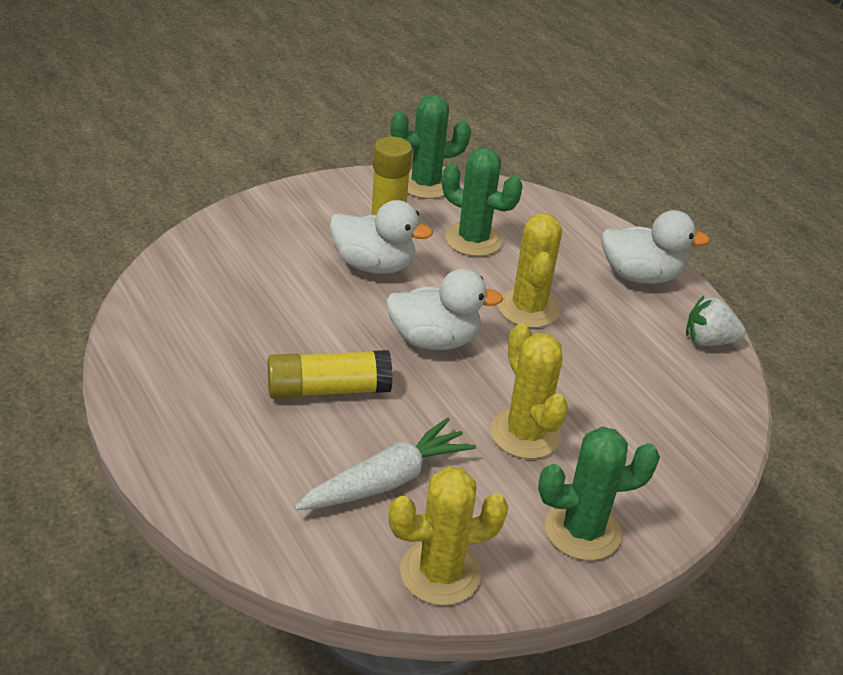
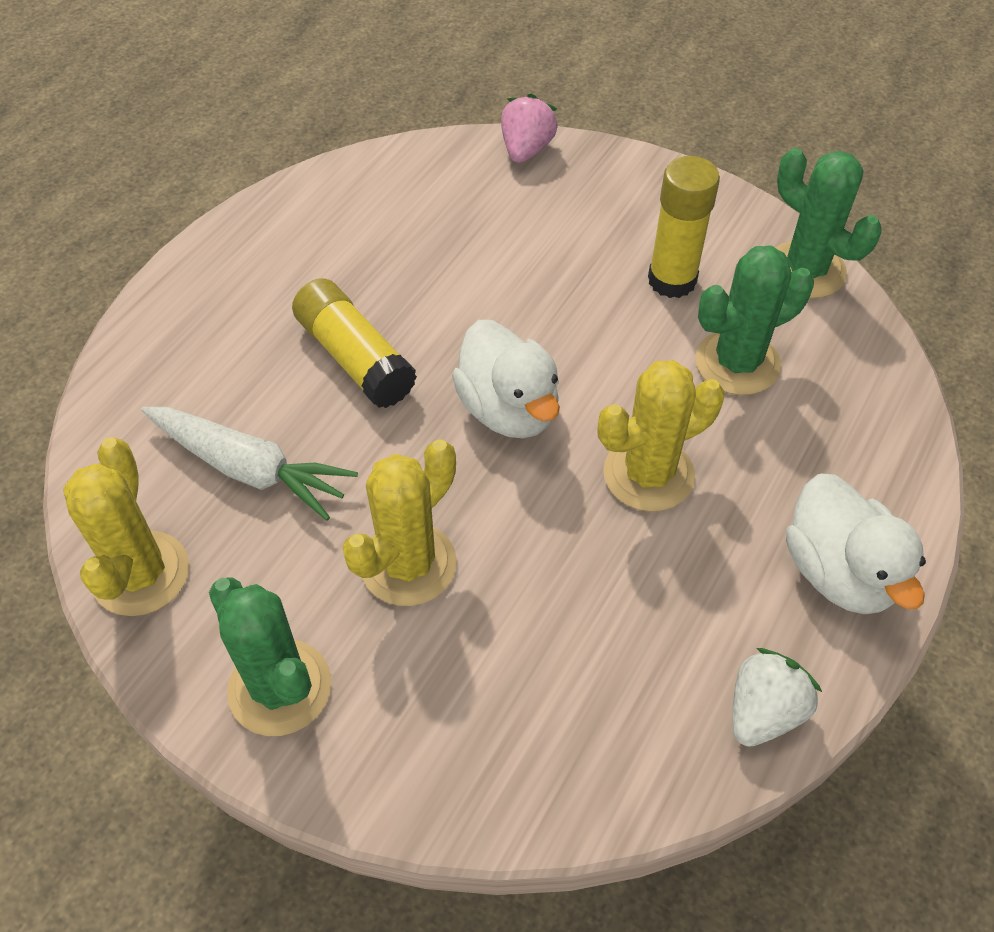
camera: 65 degrees right, 15 degrees up
(207, 233) = (526, 150): none -> pink strawberry
(374, 265) = (597, 298): white duck -> none
(440, 573) = (141, 574): yellow cactus -> yellow cactus turned 45 degrees clockwise
(473, 239) = (737, 363): green cactus -> green cactus turned 60 degrees clockwise
(708, 341) = (763, 711): white strawberry -> white strawberry turned 60 degrees clockwise

